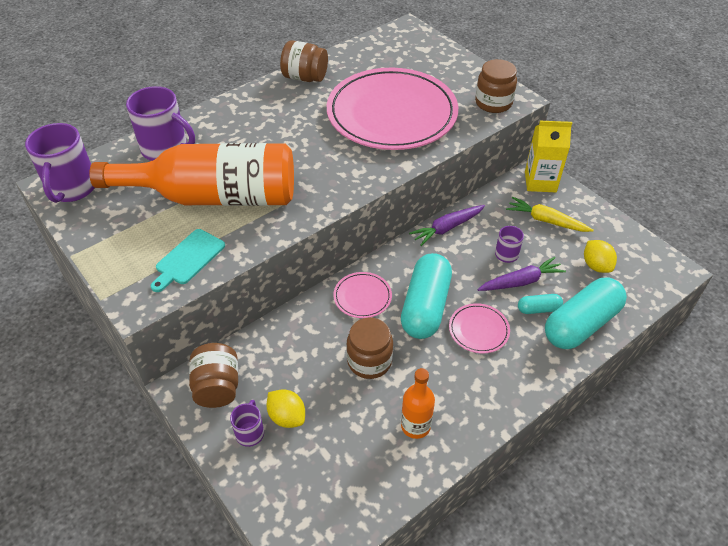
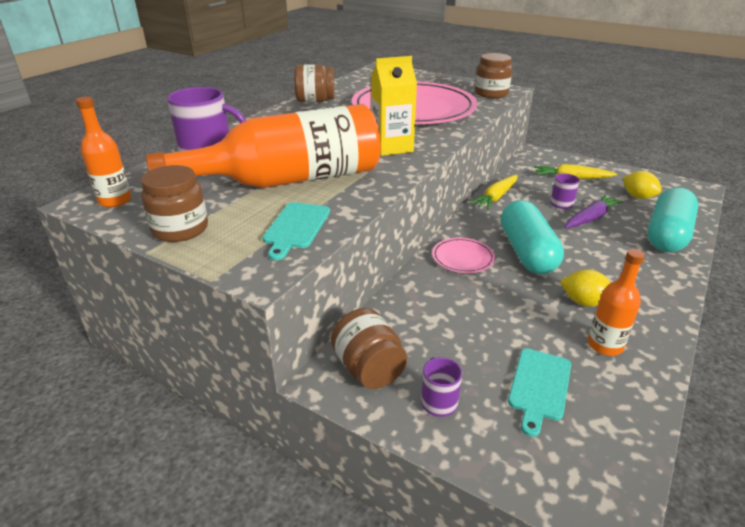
camera: 20 degrees left, 15 degrees down
(72, 188) = (115, 201): purple mug -> orange bottle
(287, 417) = (468, 374): yellow lemon -> yellow lemon (584, 302)
(333, 445) = (539, 386): none -> turquoise cutting board
(369, 361) = (512, 304): brown jar -> brown jar (180, 229)
(447, 228) = (496, 197): purple carrot -> yellow carrot
(478, 330) = (589, 258): pink plate -> none
(538, 309) = (623, 233): turquoise capsule -> none
(540, 182) = (543, 157): yellow carton -> yellow carton (392, 147)

